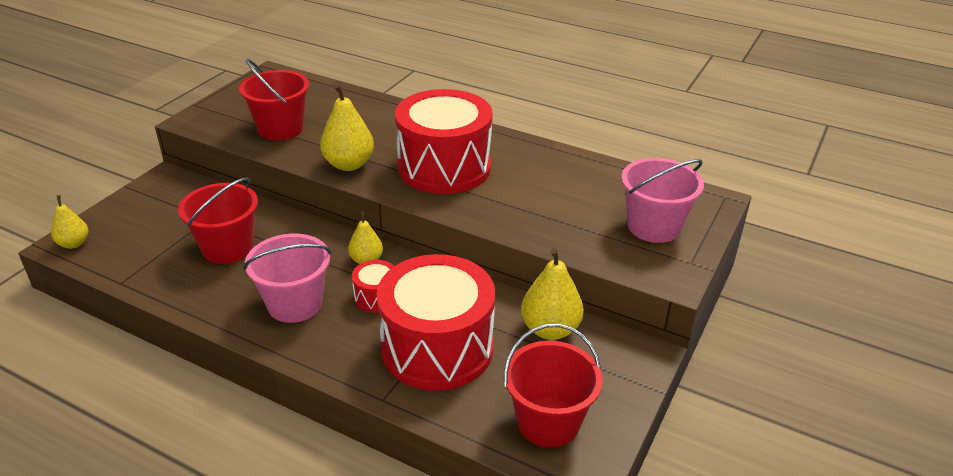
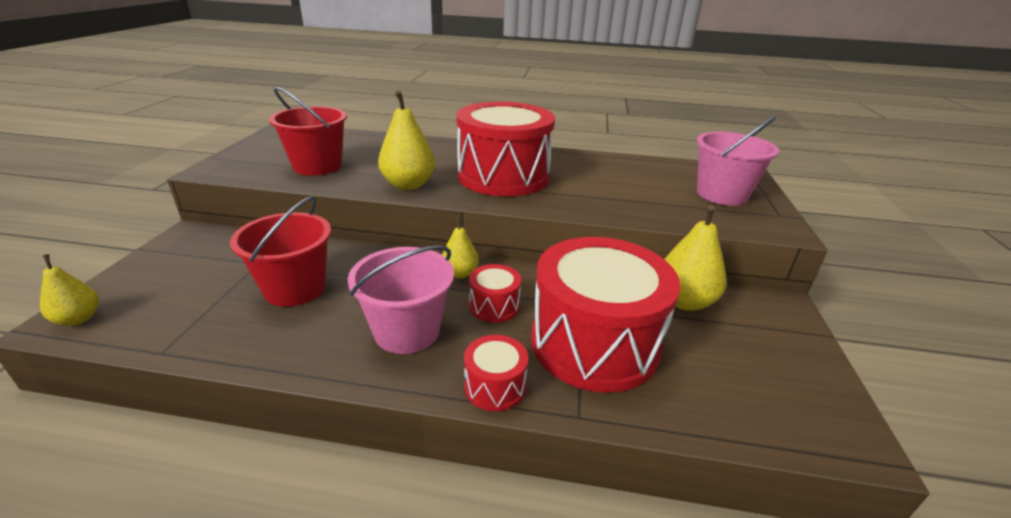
camera: 20 degrees left, 5 degrees down
(335, 362) = (495, 386): none -> red drum
(548, 422) = (768, 394): red bucket -> none

